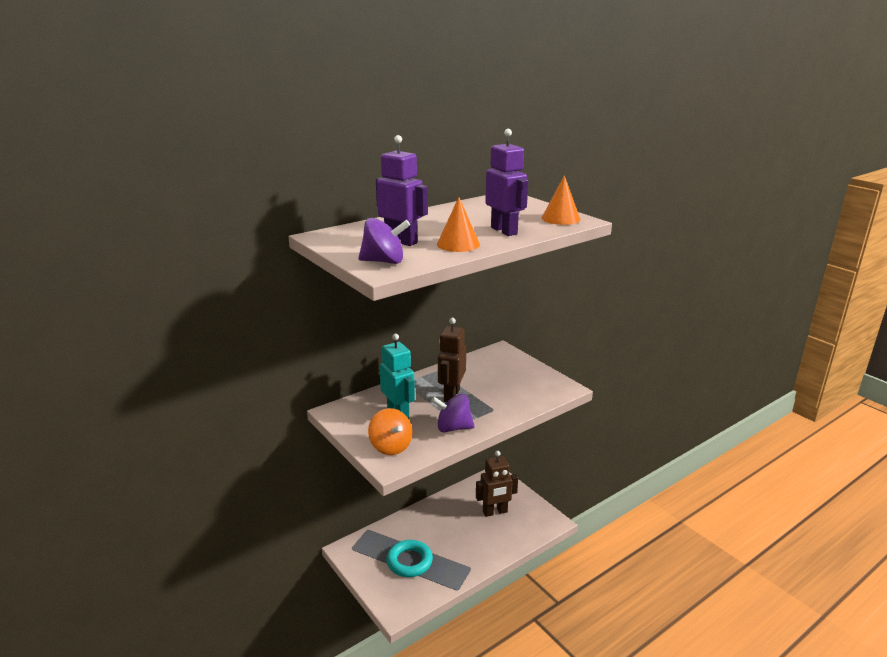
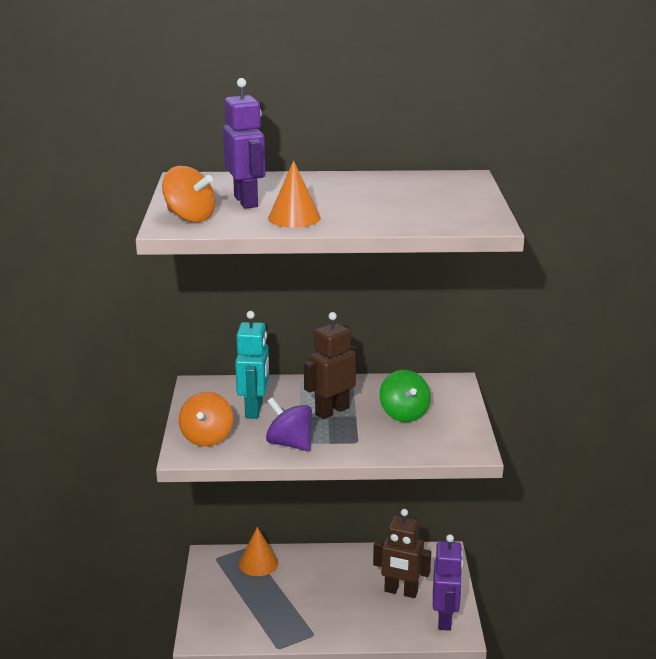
camera: 35 degrees right, 0 degrees up
(384, 261) = (190, 217): purple spinning top -> orange spinning top
(409, 561) = (258, 598): turquoise ring -> none
(498, 380) = (404, 414): none -> green spinning top
(504, 231) = (372, 215): purple robot -> purple robot (445, 619)
(560, 218) = (469, 216): orange cone -> orange cone (258, 563)

